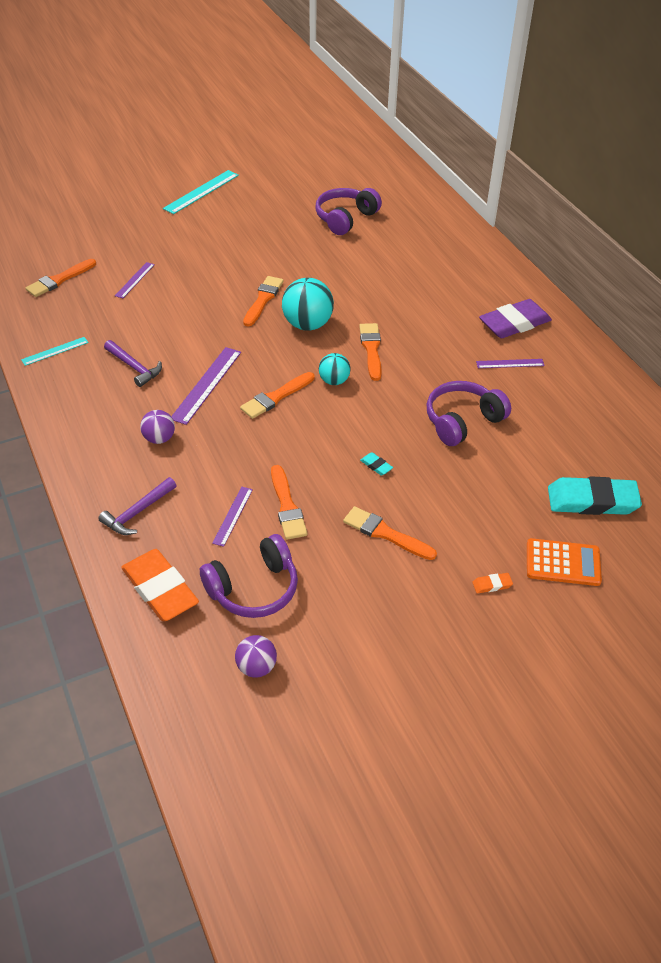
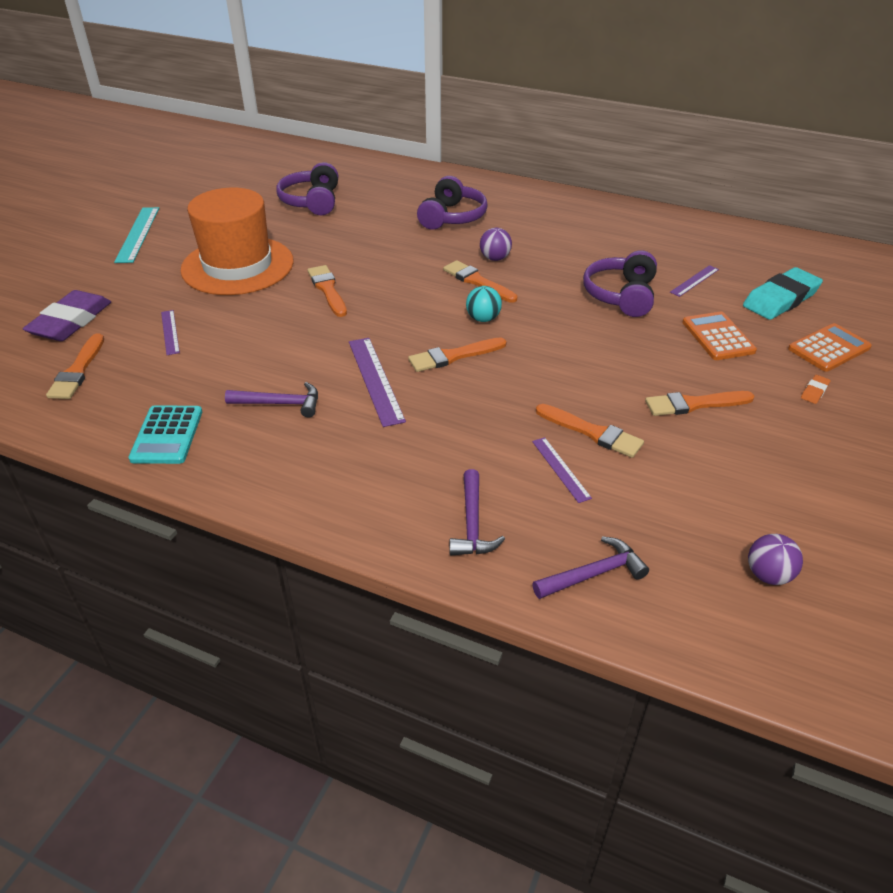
camera: 40 degrees left, 5 degrees down
(55, 351) = (167, 435): turquoise ruler -> turquoise calculator
(159, 438) = (397, 448): purple ball -> purple ball (495, 258)
(160, 589) = (594, 574): orange eraser -> purple hammer
(231, 250) = (237, 266): none -> orange hat
(254, 588) = (667, 514): purple headphones -> purple headphones (452, 217)
(276, 397) = (453, 356): orange brush -> orange brush turned 60 degrees clockwise
(307, 324) = (396, 289): turquoise ball -> none
(376, 465) = (611, 360): turquoise eraser -> none
(486, 498) = (718, 337): none -> orange calculator
(510, 363) = (592, 242): purple ruler -> purple ruler (694, 281)
(514, 323) = (554, 215): purple eraser -> purple eraser (71, 321)

